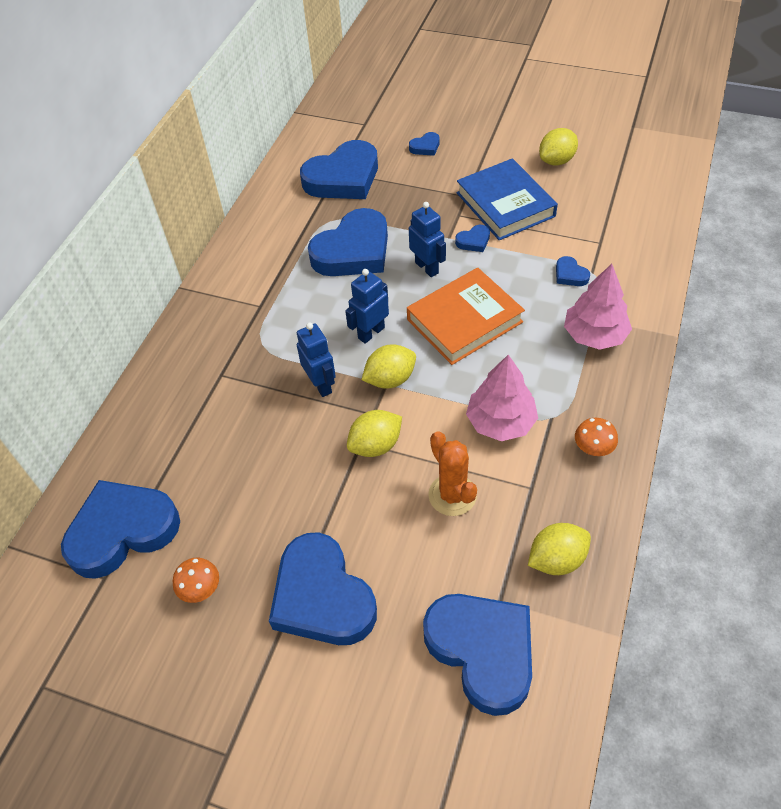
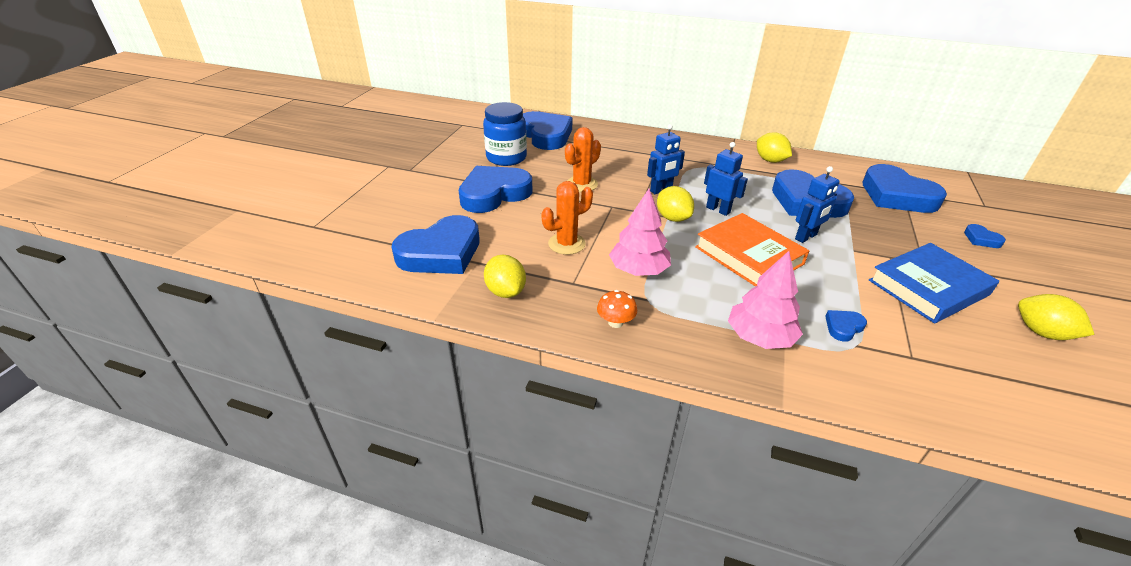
camera: 85 degrees right, 15 degrees down
(200, 589) = (506, 158): orange mushroom -> blue jar
(299, 477) = (581, 184): none -> orange cactus
(375, 445) = (609, 212): yellow lemon -> yellow lemon (770, 160)
(473, 241) = (857, 264): blue heart -> none

